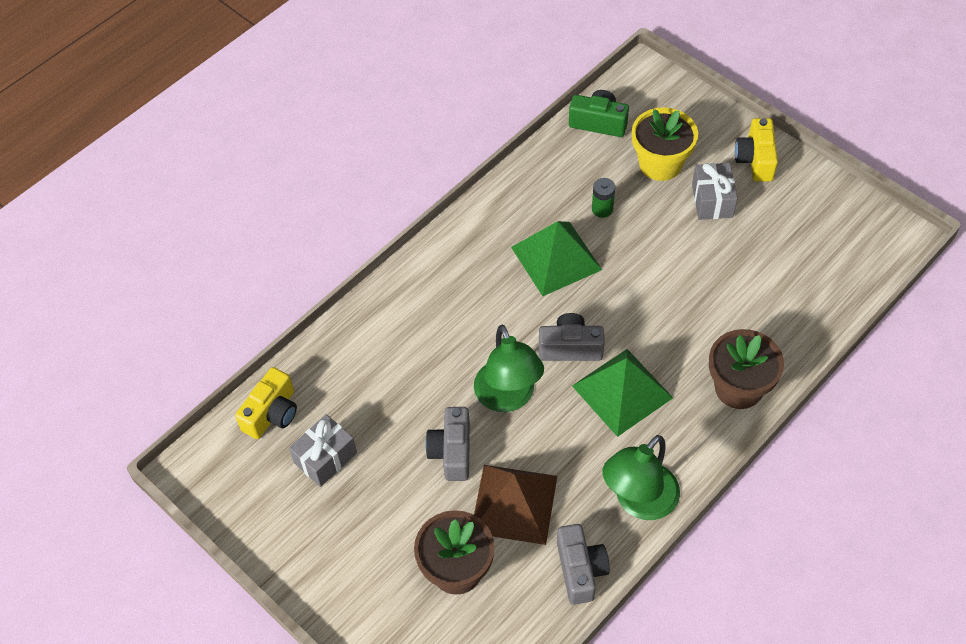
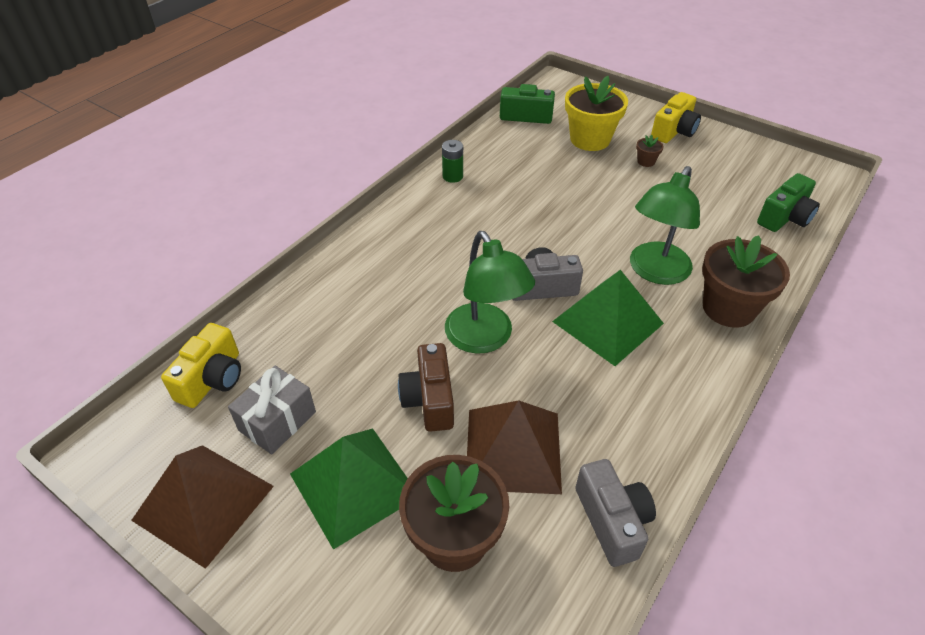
camera: 10 degrees left, 10 degrees down
(268, 520) = (204, 502): none -> brown pyramid
(452, 452) = (429, 399): grey camera -> brown camera
(556, 258) = (510, 214): green pyramid -> green pyramid (354, 485)
(602, 209) = (545, 174): green battery -> green battery (452, 176)
(639, 502) = (659, 432): green lamp -> green lamp (655, 272)
(712, 201) = (646, 161): grey gift -> brown flower pot
(755, 159) = (674, 131): yellow camera -> yellow camera turned 135 degrees counterclockwise
(832, 288) = (785, 217): none -> green camera

